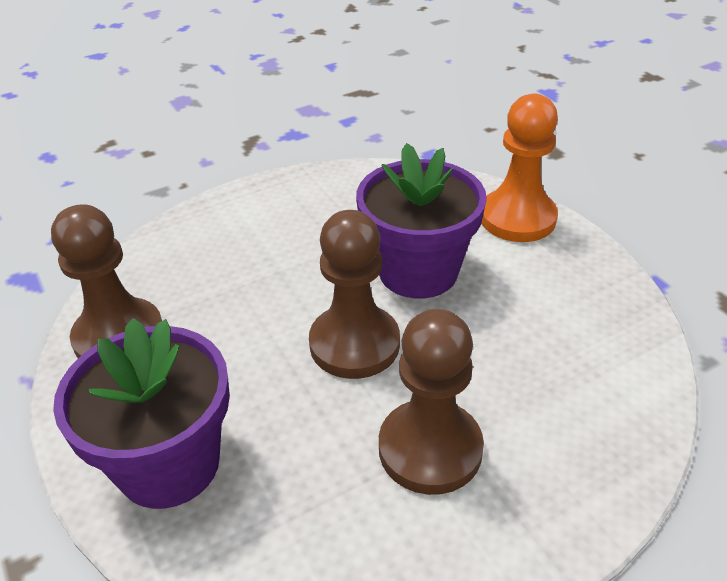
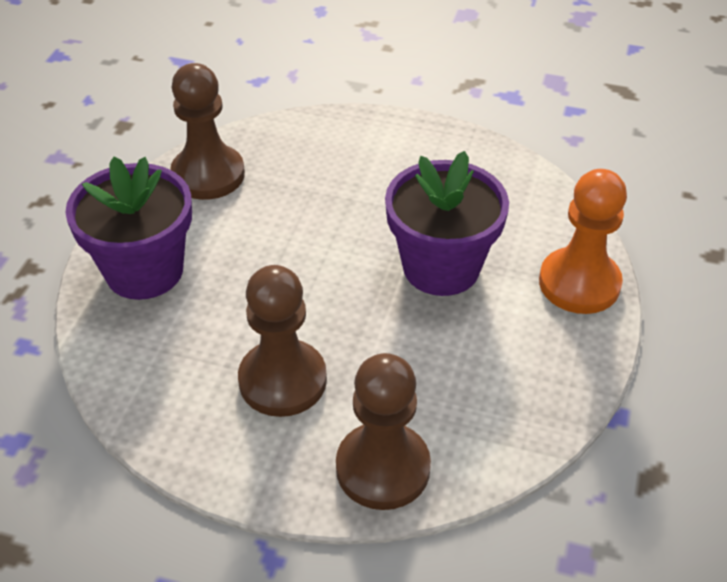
camera: 45 degrees right, 5 degrees up
(354, 344) = (329, 283): brown pawn -> brown pawn (383, 468)

